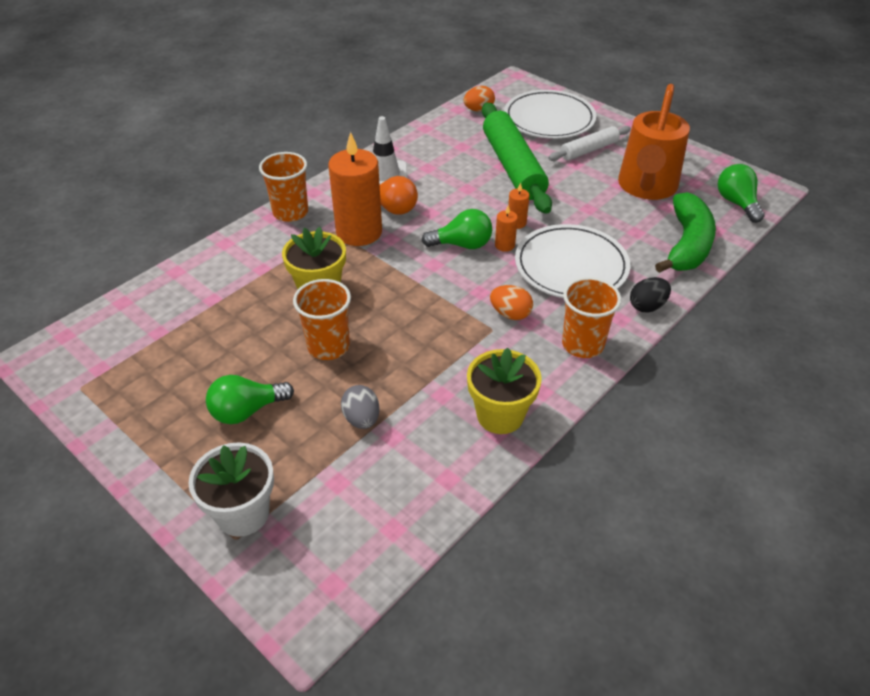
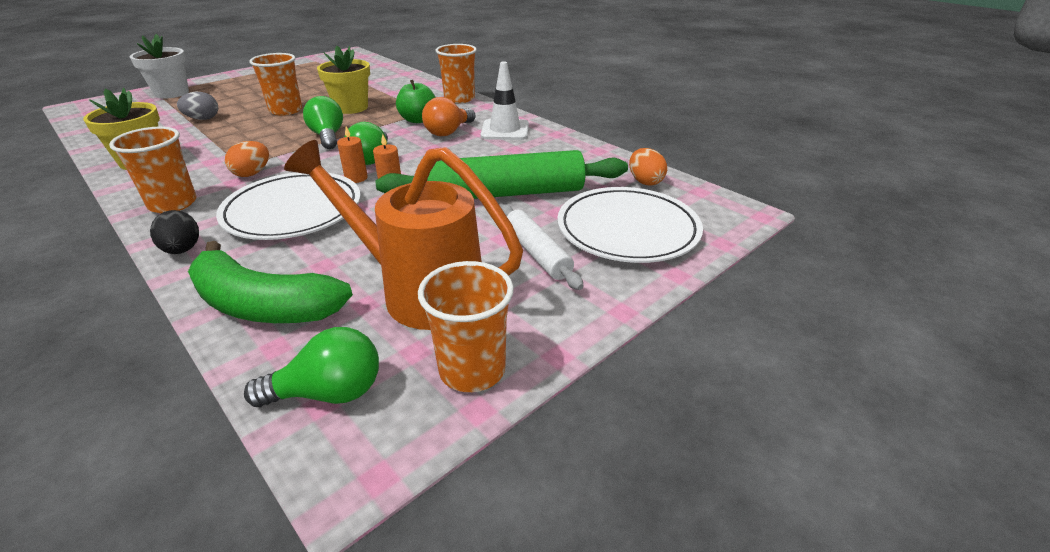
camera: 95 degrees right, 10 degrees down
(247, 411) = (250, 92): green light bulb -> green light bulb (328, 136)
(359, 232) = (418, 120): orange candle -> green apple
(699, 164) = (472, 370): none -> orange cup

